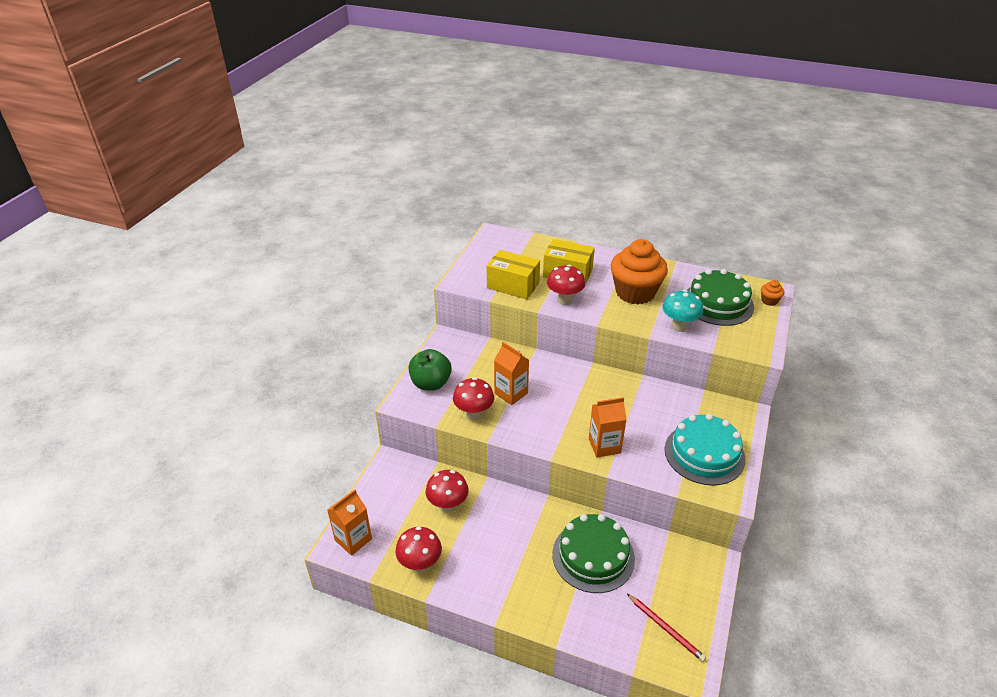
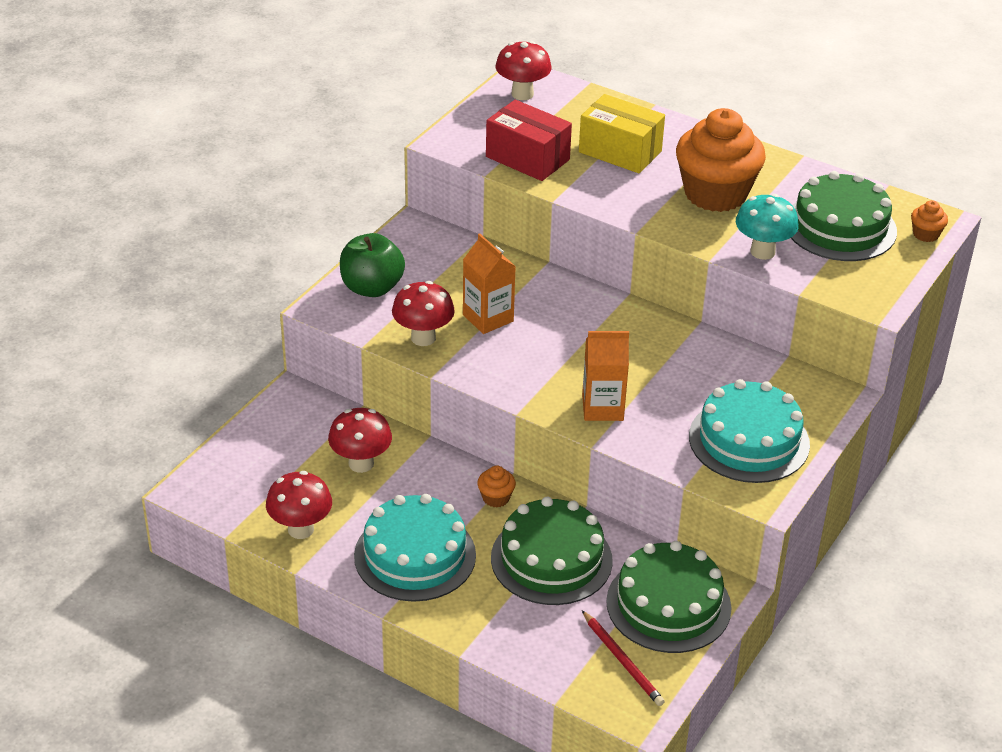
camera: 10 degrees right, 0 degrees up
(353, 539) = (215, 484): orange carton -> none
(502, 570) = (415, 555): none -> turquoise cake
(513, 285) = (527, 158): yellow box -> red box
(543, 516) = (496, 498): none -> orange cupcake
(564, 300) = (600, 190): red mushroom -> red mushroom (522, 94)
(680, 577) = (668, 604): none -> green cake

